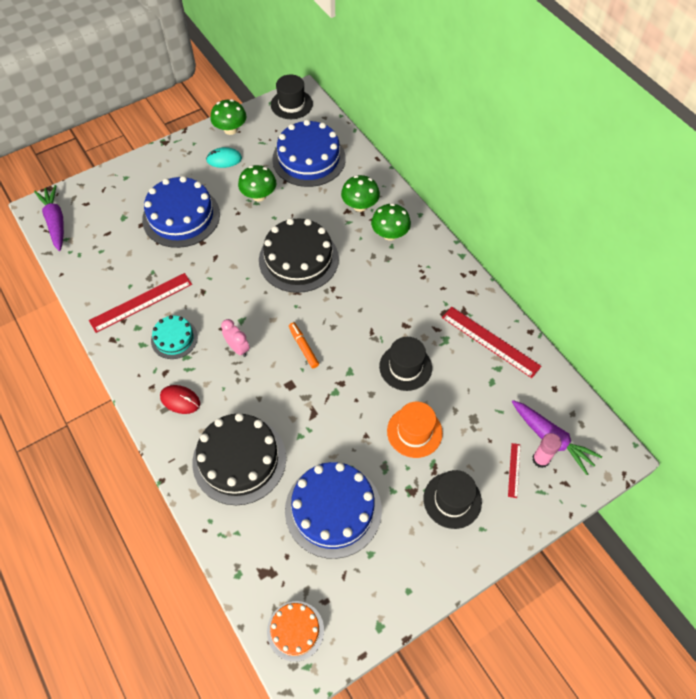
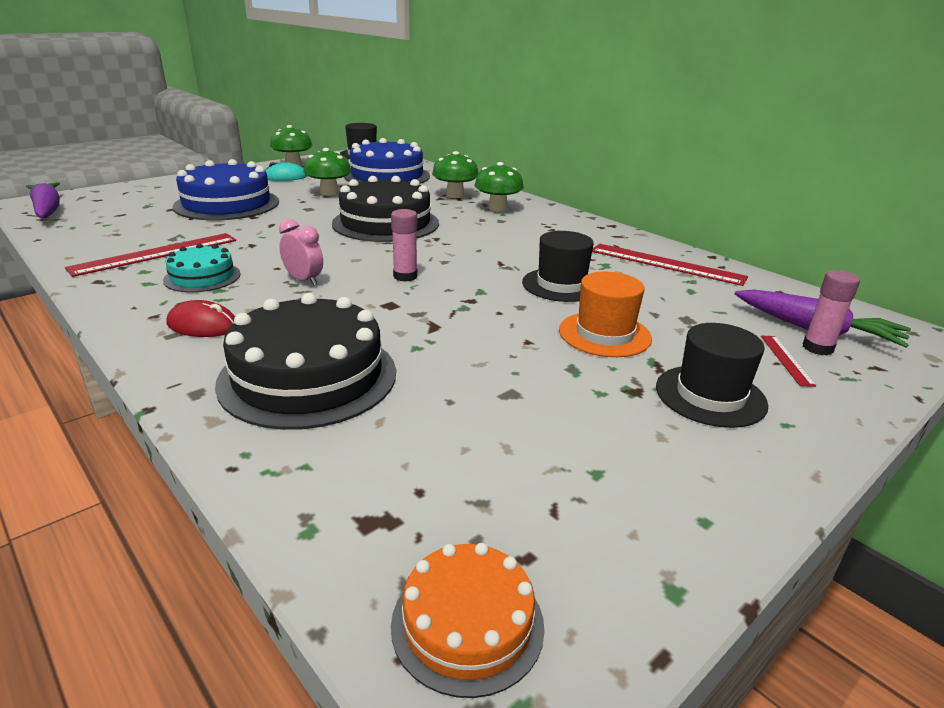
camera: 10 degrees left, 30 degrees down
(303, 347) = (405, 276): orange marker -> pink glue stick
(333, 509) = (499, 421): blue cake -> none

